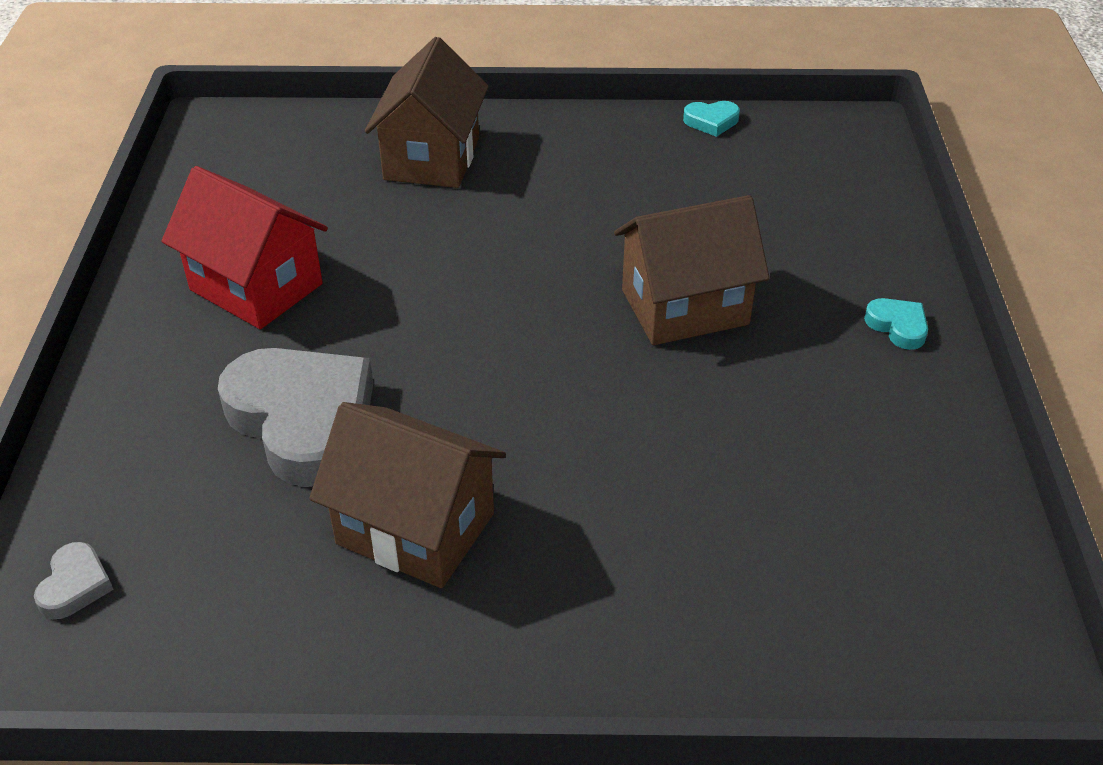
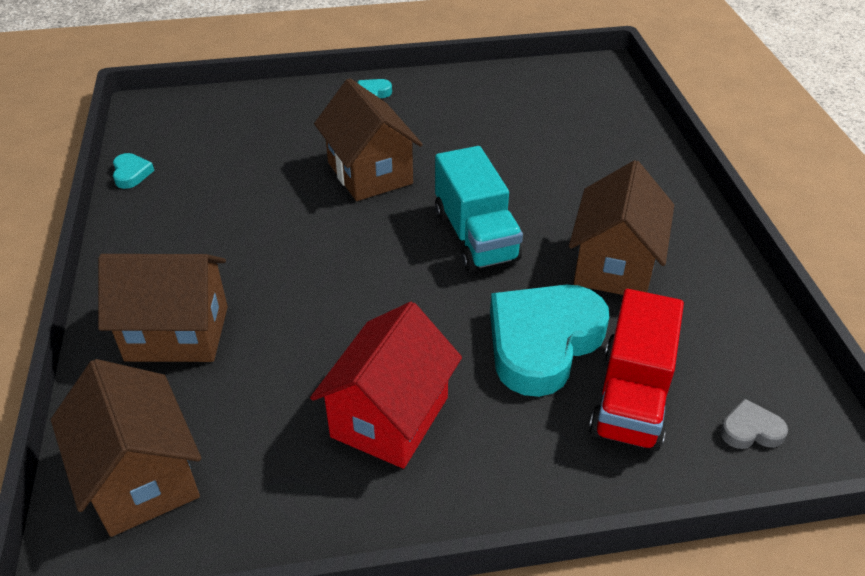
camera: 100 degrees left, 0 degrees up
(183, 482) = (631, 397): none -> red truck
(267, 145) = (141, 477): none -> brown house
(303, 421) = (542, 342): grey heart -> turquoise heart
(521, 392) = (475, 236): none -> turquoise truck

